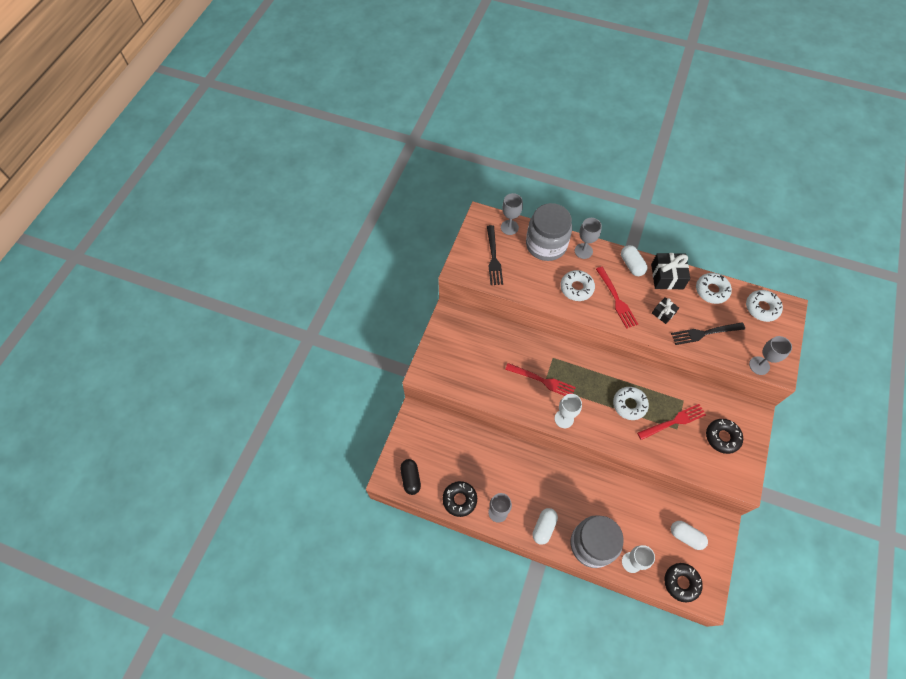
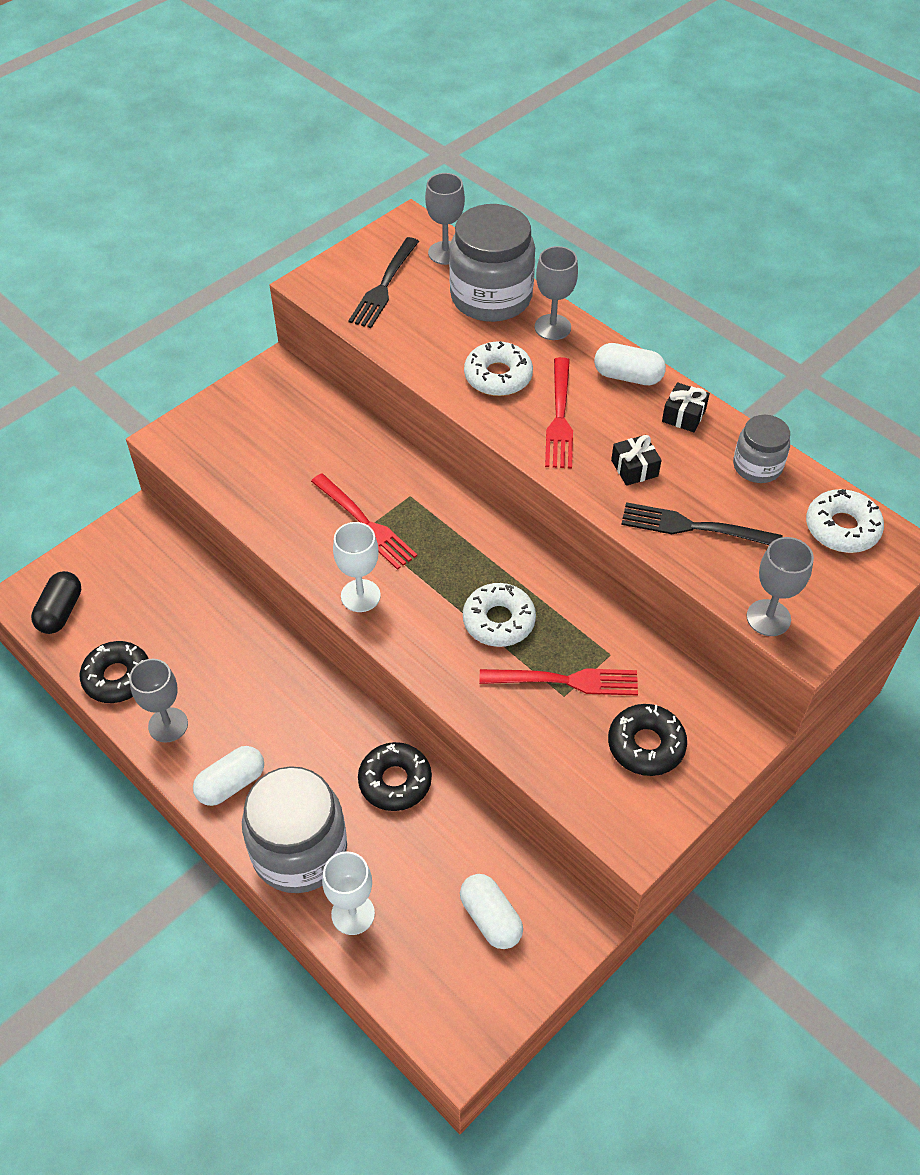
camera: 25 degrees right, 10 degrees down
(631, 265) = (628, 376): white capsule -> white capsule turned 75 degrees counterclockwise
(667, 276) = (683, 415): black gift -> black gift, size x0.58
(681, 582) = (426, 994): black donut -> black donut (395, 781)
(711, 290) = (757, 466): white donut -> grey jar

